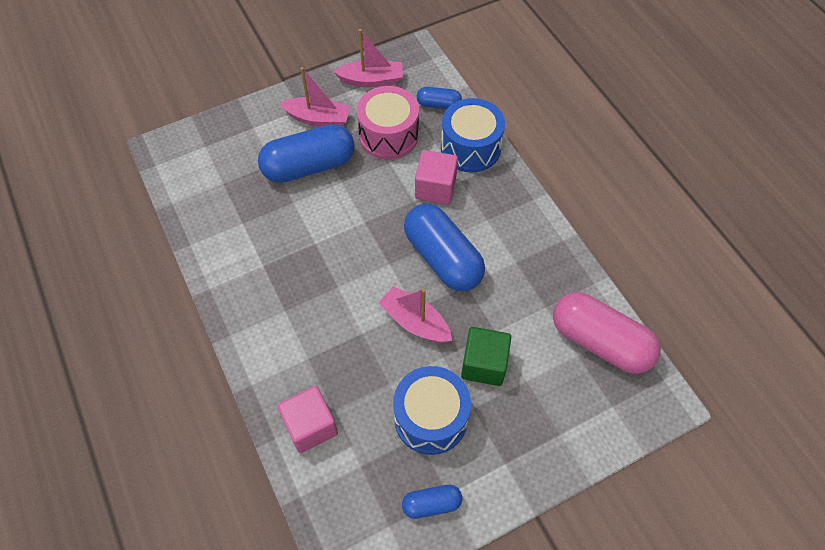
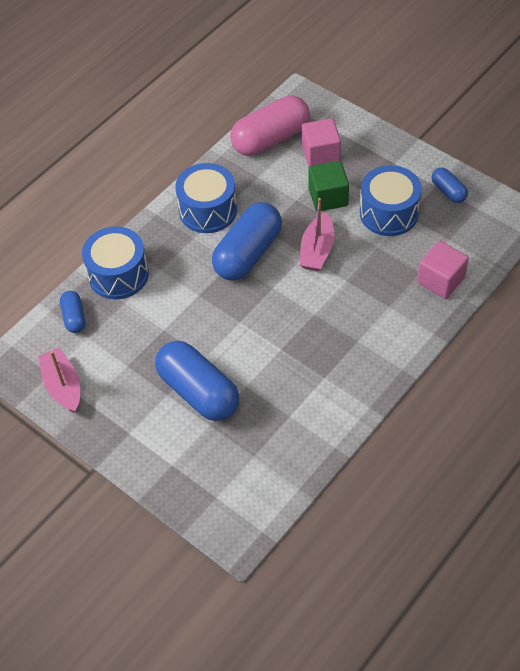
camera: 110 degrees left, 5 degrees down
(318, 118) = (135, 410): pink boat -> none
(388, 135) = (131, 342): pink drum -> none
(435, 188) = (177, 284): pink cube -> pink cube (321, 154)
(517, 244) = (208, 210): none -> blue drum
(600, 342) = (271, 139): pink capsule -> pink capsule turned 45 degrees clockwise

